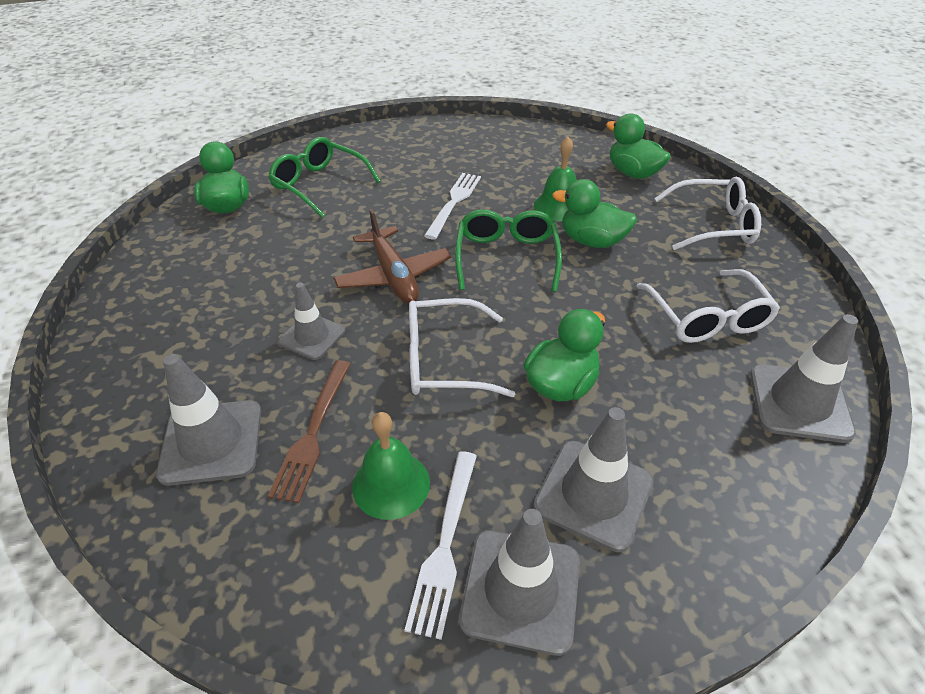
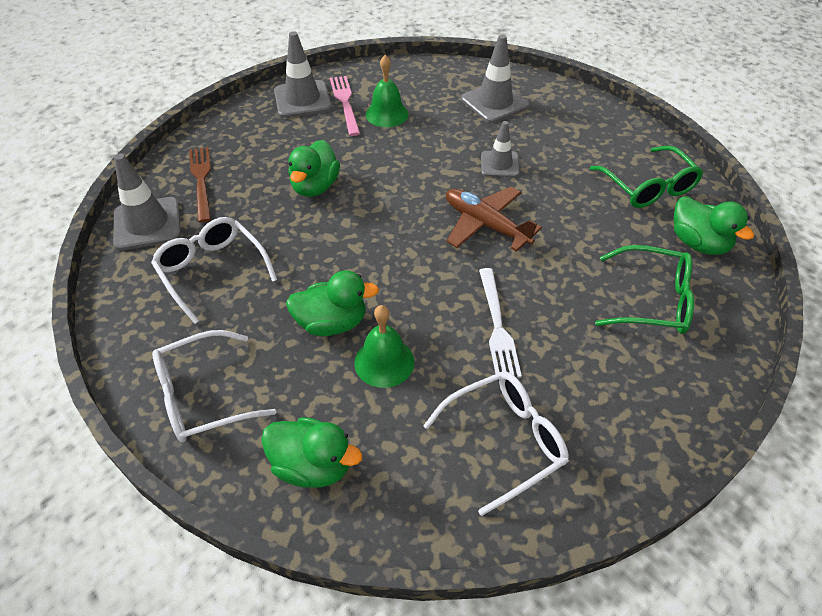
camera: 155 degrees right, 5 degrees up
(313, 433) = (446, 120): brown fork -> brown fork (201, 180)
(444, 360) = (401, 177): white glasses -> white glasses (505, 441)
(445, 546) = (345, 102): white fork -> pink fork
(506, 257) = (404, 275): green glasses -> green glasses (648, 187)
(593, 494) = (278, 140): grey traffic cone -> none

